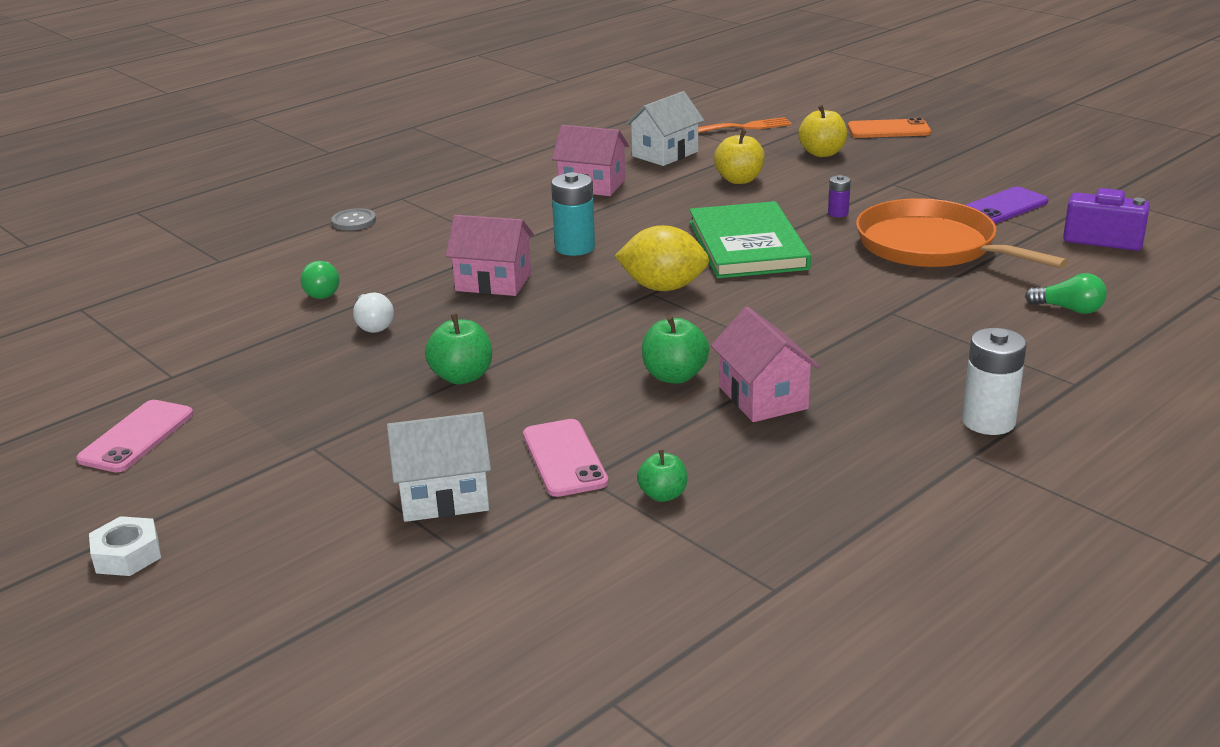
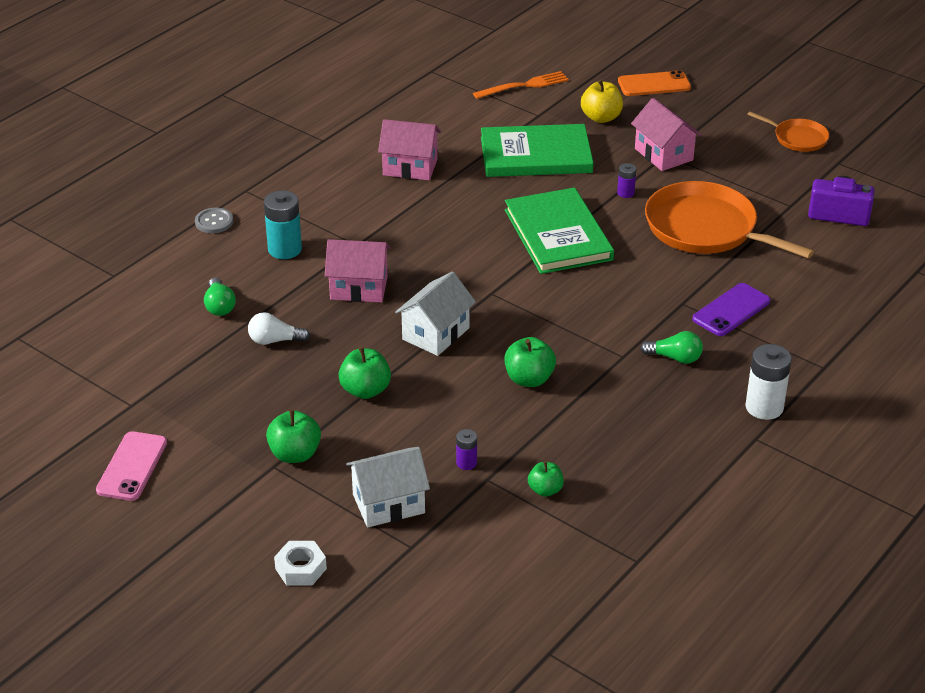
camera: 10 degrees left, 10 degrees up
(127, 555) = (176, 572): white nut -> white nut (301, 569)
(345, 436) = (295, 454): none -> green apple
(373, 325) = (275, 340): white light bulb -> white light bulb turned 120 degrees clockwise
(564, 458) = (466, 463): pink phone -> purple battery
(575, 247) = (415, 244): turquoise battery -> turquoise battery (285, 249)
(663, 288) = (499, 286): yellow lemon -> none
(665, 154) = (464, 123): white house -> white house (435, 334)
(739, 180) = (536, 155): yellow apple -> green book
(763, 398) = (599, 396): pink house -> pink house (663, 154)
(1004, 207) = (759, 179): purple phone -> purple phone (731, 310)
(1055, 175) = (797, 138): none -> orange pan
(1069, 309) = (815, 292): green light bulb -> green light bulb (674, 358)

